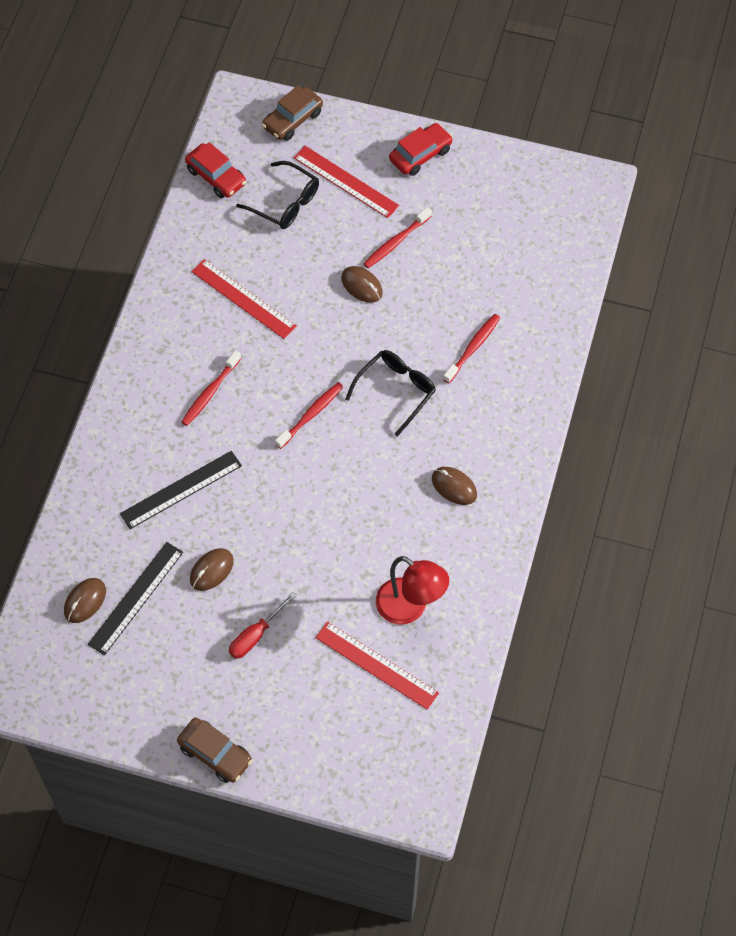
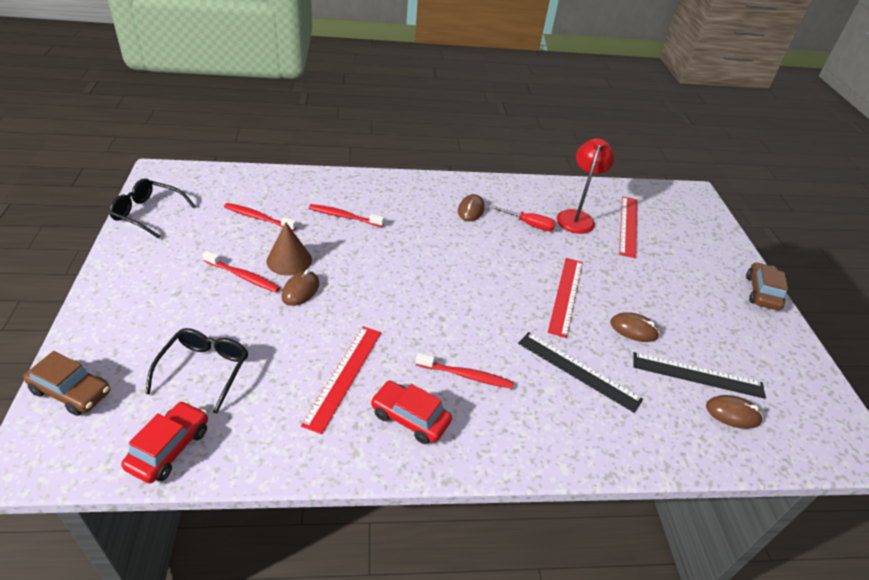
camera: 115 degrees left, 20 degrees down
(255, 635) = (661, 290): red screwdriver -> red screwdriver (528, 224)
(311, 415) = (452, 297): red toothbrush -> red toothbrush (258, 218)
(346, 181) = (168, 326): red ruler -> red ruler (566, 295)
(396, 391) = (403, 251): black glasses -> black glasses (148, 213)
(410, 283) = (289, 260): none -> brown cone
(420, 155) = (128, 277): red car -> red car (410, 418)

